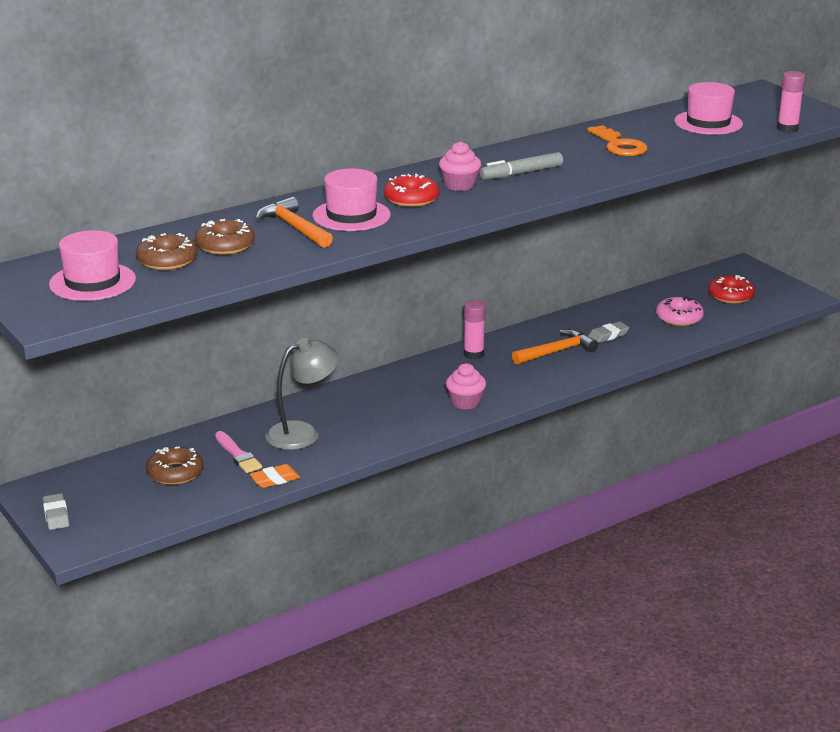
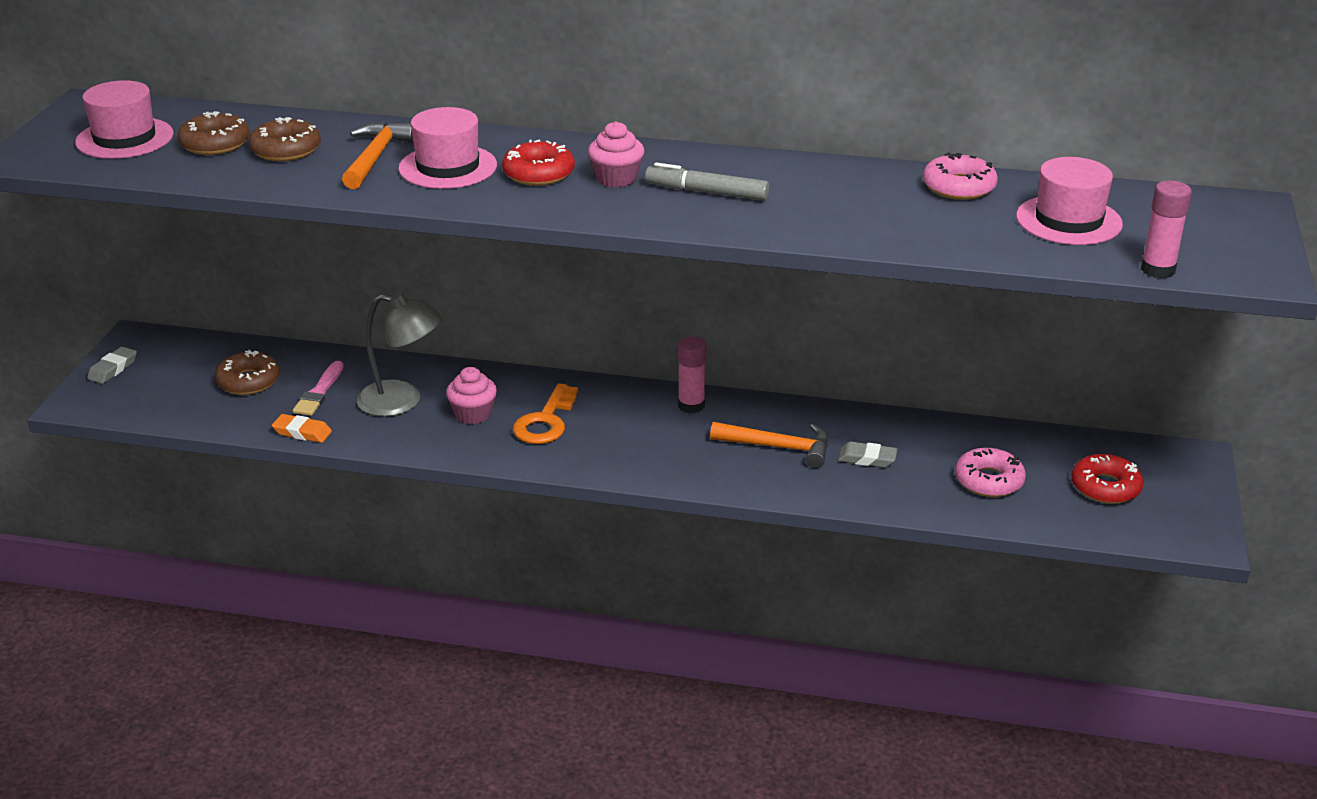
camera: 45 degrees right, 5 degrees up
(465, 402) = (589, 451): pink cupcake -> pink cupcake (473, 414)
(619, 145) = (890, 204): orange key -> orange key (545, 421)
(630, 126) = (958, 187): none -> pink donut

